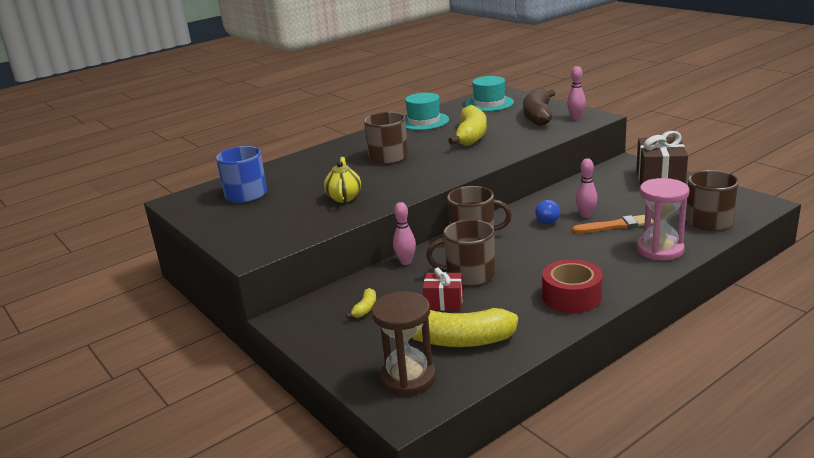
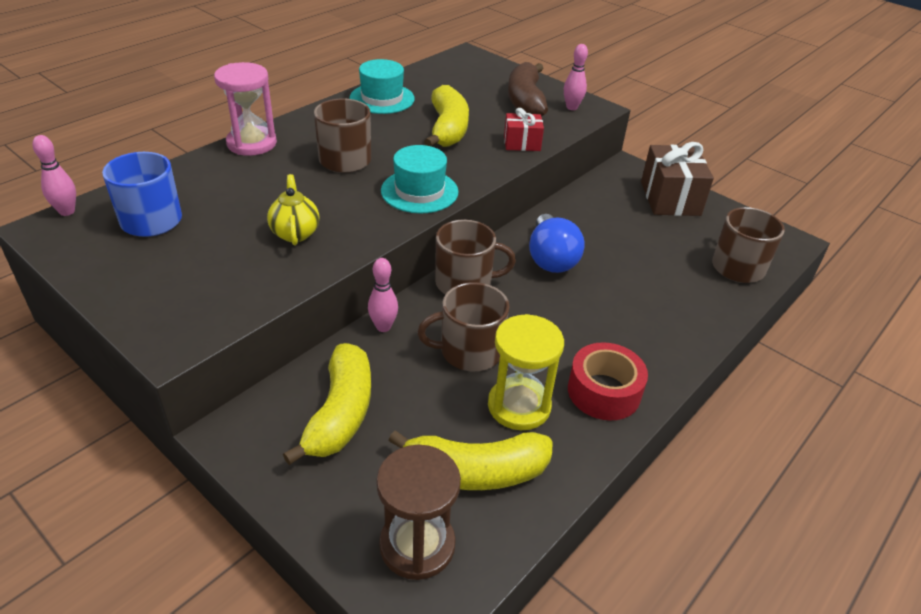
camera: 15 degrees left, 15 degrees up
(365, 309) = (340, 413): yellow banana -> yellow banana, size x2.26
(444, 302) = (444, 401): red gift -> red gift (522, 143)
(489, 103) = (460, 74): turquoise hat -> turquoise hat (419, 191)
(501, 305) = (519, 406): none -> yellow hourglass
(547, 220) = (551, 258): blue light bulb -> blue light bulb, size x1.76
(586, 215) = (596, 252): pink bowling pin -> pink bowling pin (67, 211)
(615, 226) = (633, 271): orange brush -> none
(660, 250) = (692, 312): pink hourglass -> pink hourglass (252, 143)

